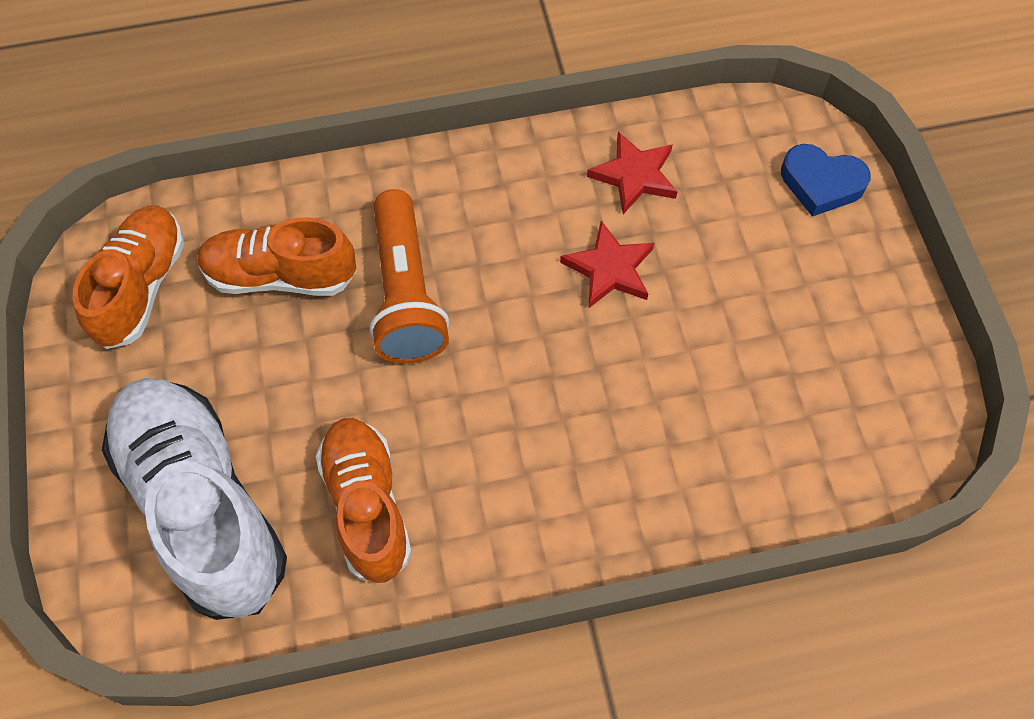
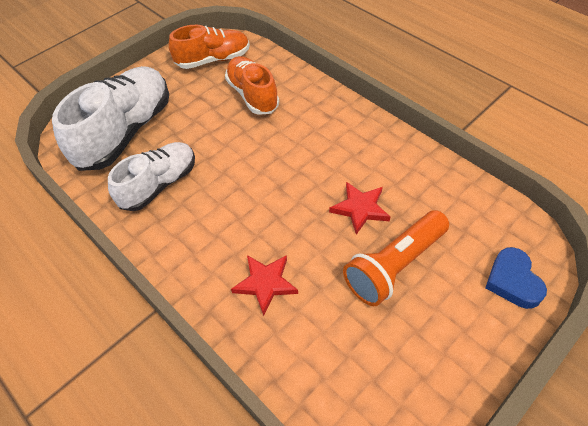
camera: 60 degrees right, 10 degrees down
(367, 506) = (159, 185): orange shoe -> white shoe
(406, 294) = (278, 139): orange flashlight -> orange flashlight (394, 266)
(634, 175) = (426, 189): red star -> red star (265, 283)

